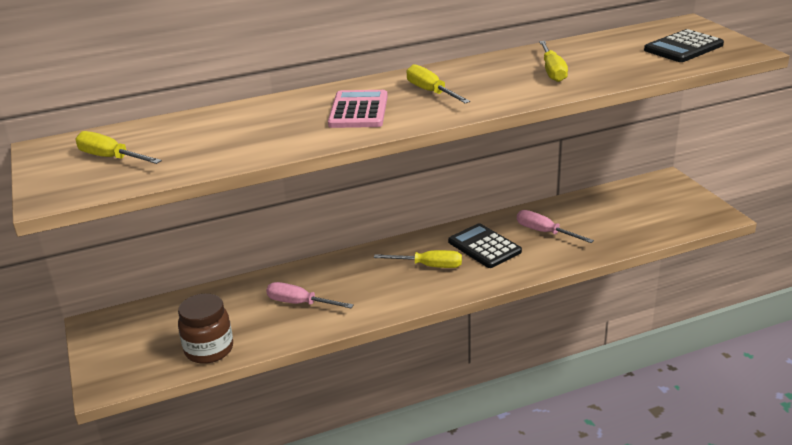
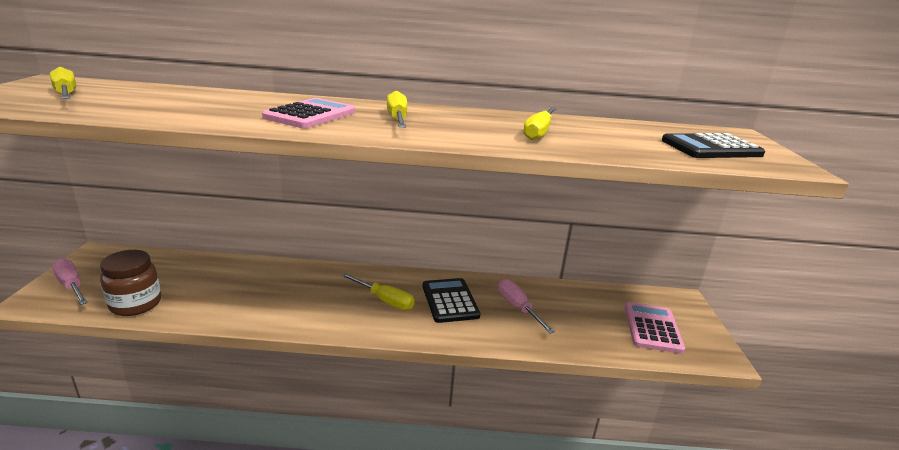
camera: 20 degrees right, 5 degrees down
(299, 303) = (248, 292): pink screwdriver -> pink screwdriver (71, 285)
(659, 212) = (652, 328): none -> pink calculator

